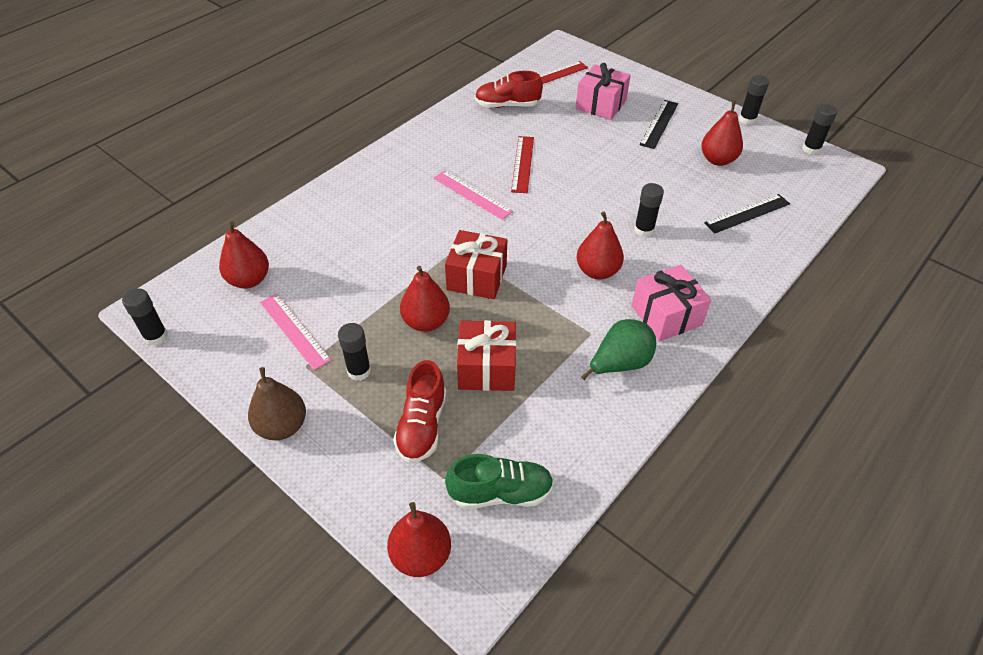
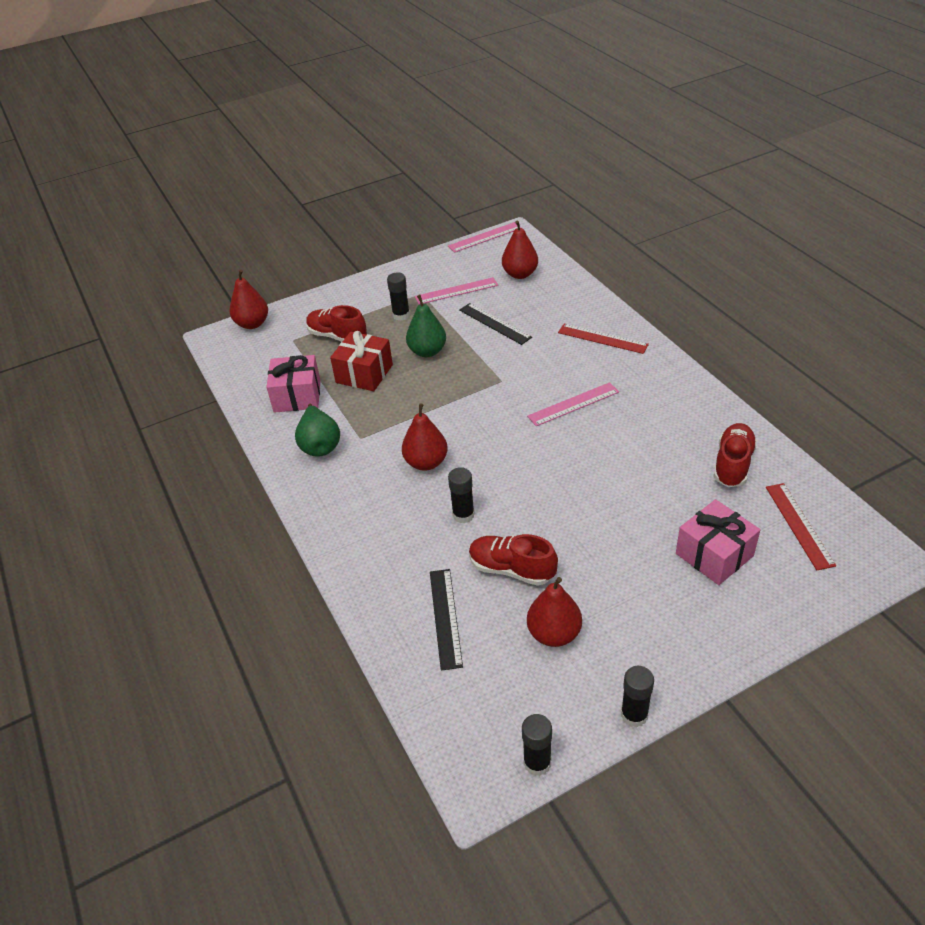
camera: 115 degrees right, 5 degrees down
(156, 336) = (484, 237): black glue stick -> pink ruler
(282, 426) = (377, 282): brown pear -> none
(426, 322) = (427, 351): red pear -> green pear
(476, 277) = (460, 386): red gift -> none
(501, 493) = (265, 361): green shoe -> none
(522, 164) = (610, 451): red ruler -> red ruler (602, 338)
(659, 124) = (652, 602): black ruler -> black ruler (495, 323)
(666, 315) = (349, 491): pink gift -> pink gift (297, 396)
(679, 191) = (511, 569): none -> red shoe

